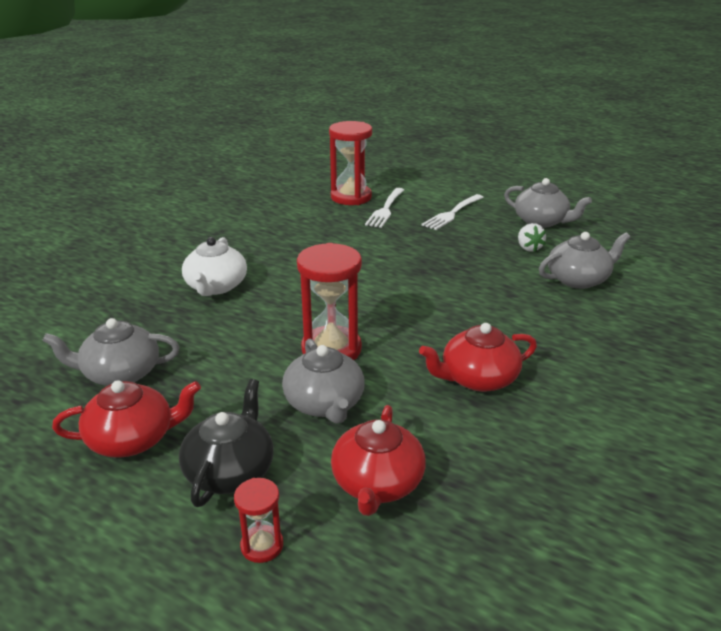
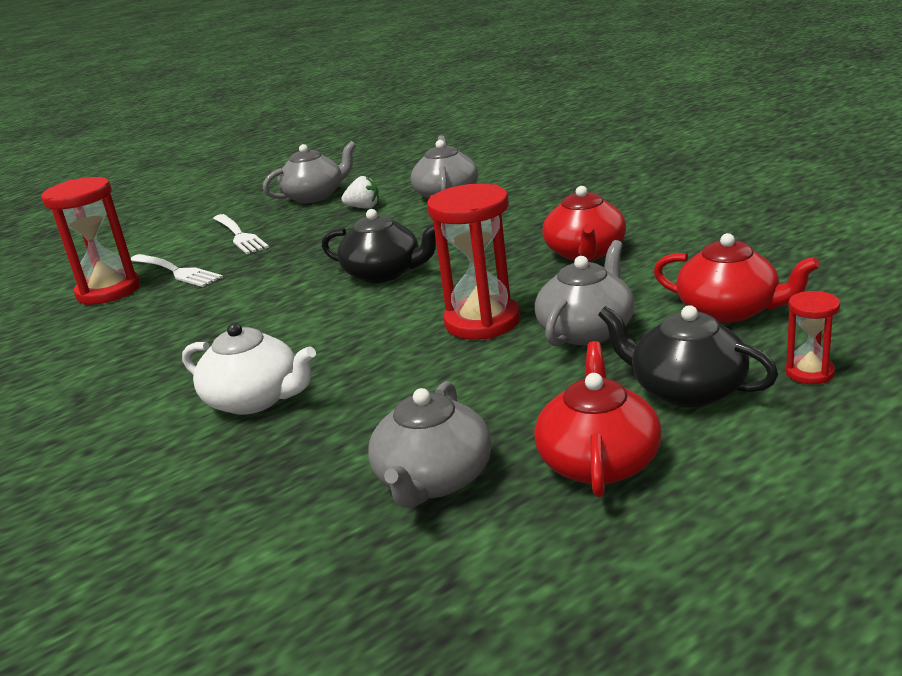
camera: 65 degrees left, 5 degrees down
(324, 403) = (587, 330): grey teapot -> grey teapot turned 60 degrees counterclockwise
(405, 287) = (384, 273): none -> black teapot

